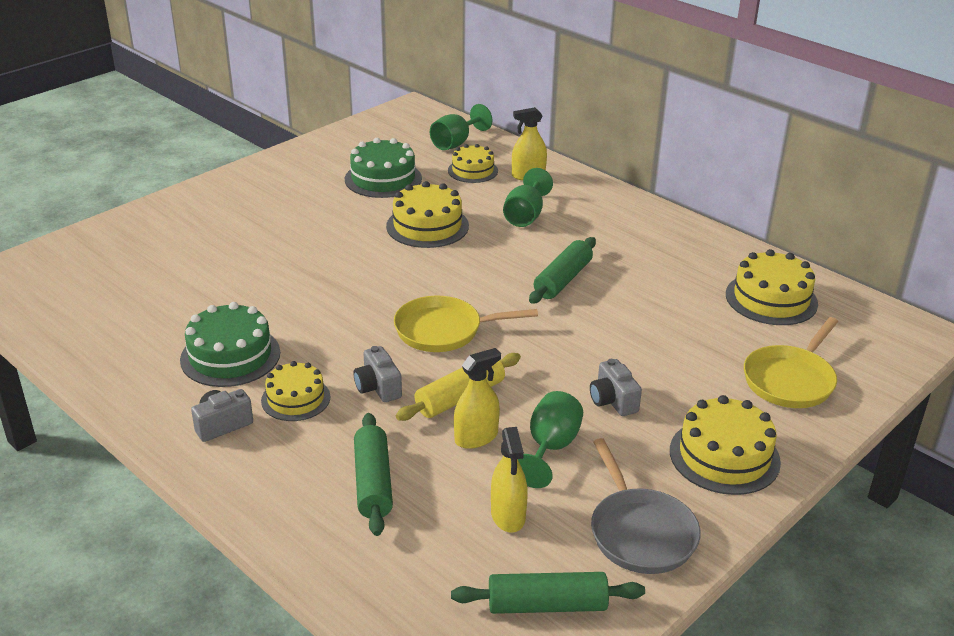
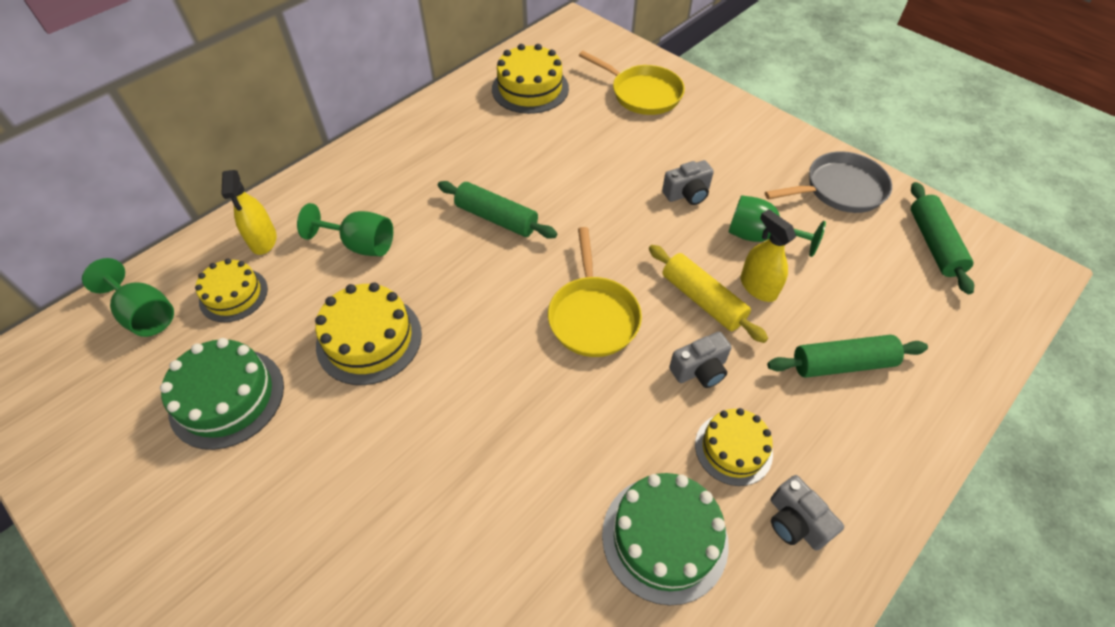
camera: 90 degrees left, 20 degrees up
(508, 515) = (849, 265): yellow spray bottle -> none
(724, 456) = (742, 138): yellow cake -> none

